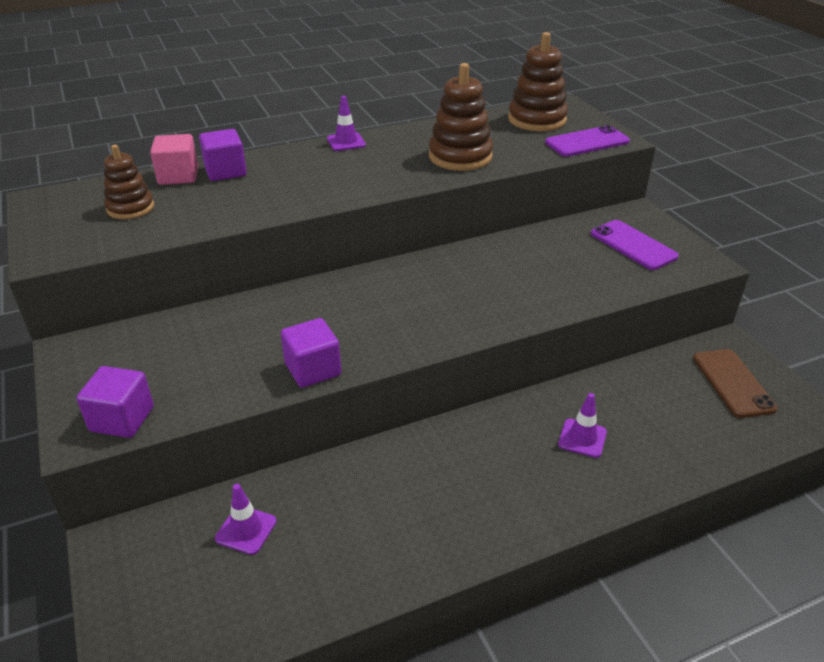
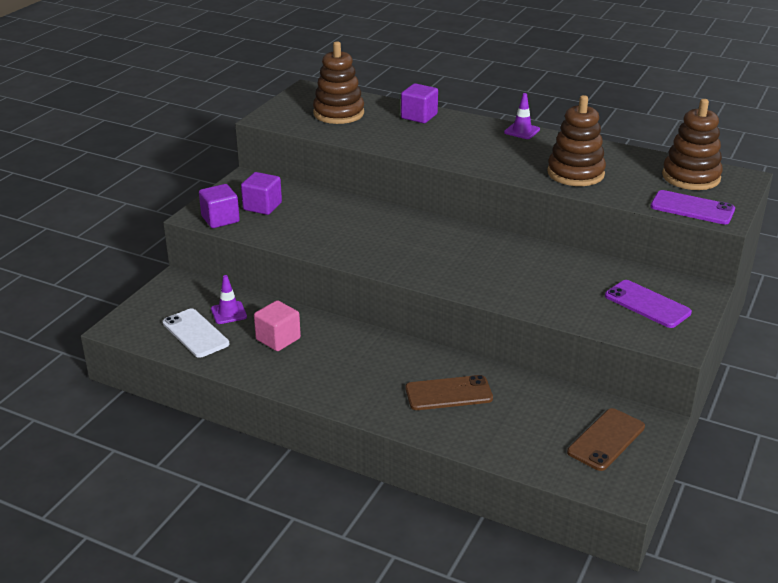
camera: 50 degrees right, 5 degrees down
(130, 208) = (338, 113): brown stacking toy -> brown stacking toy, size x1.55
(178, 176) = (390, 107): pink cube -> pink cube (278, 339)
(248, 590) = (195, 333): none -> white phone
(313, 369) = (328, 249): purple cube -> purple cube (262, 206)
(582, 438) = (448, 393): purple traffic cone -> brown phone
(633, 245) = (647, 304): purple phone -> purple phone turned 60 degrees counterclockwise

